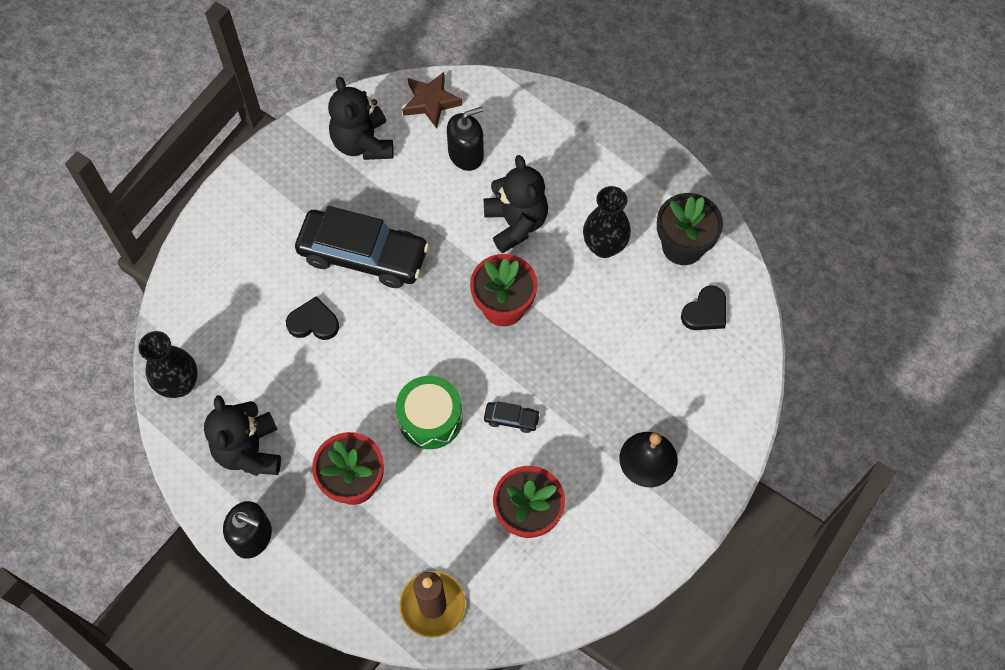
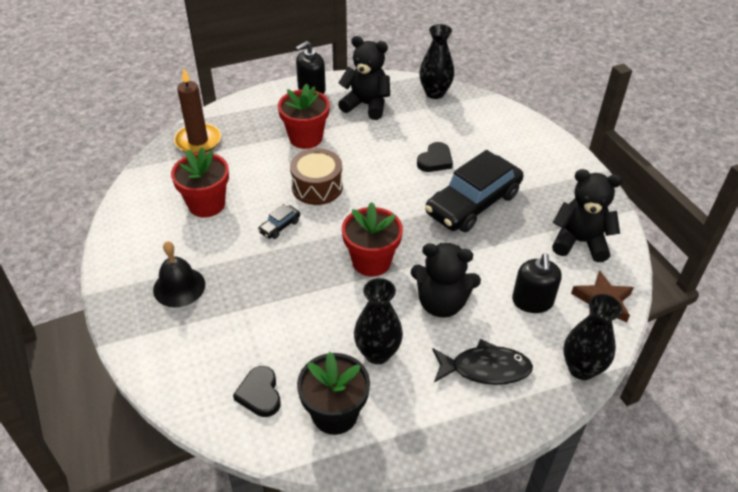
camera: 120 degrees right, 20 degrees down
(430, 418) = (317, 187): green drum -> brown drum
(517, 94) = (581, 368): none -> black vase
(564, 160) = (485, 368): none -> black fish

